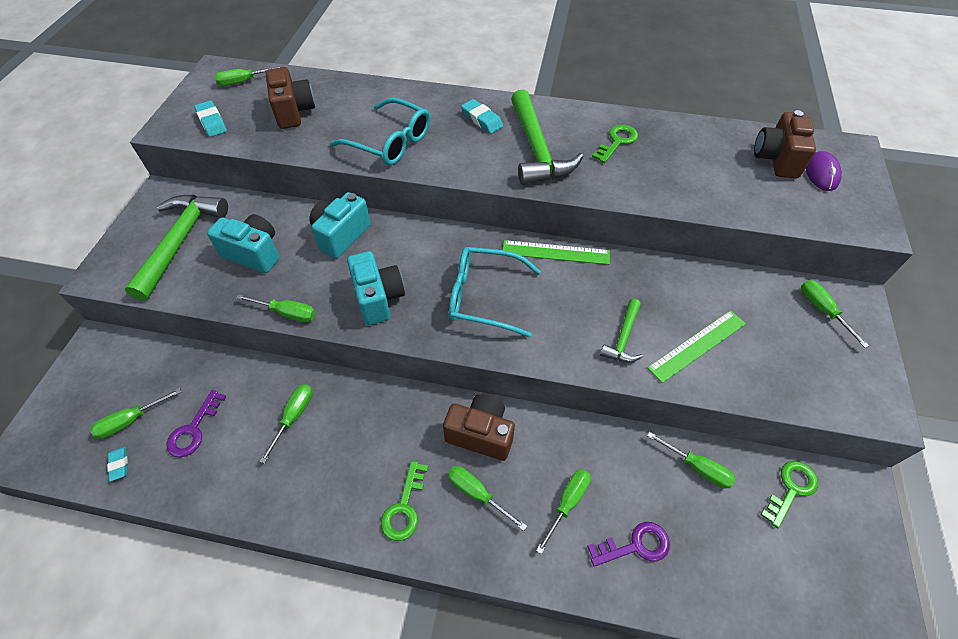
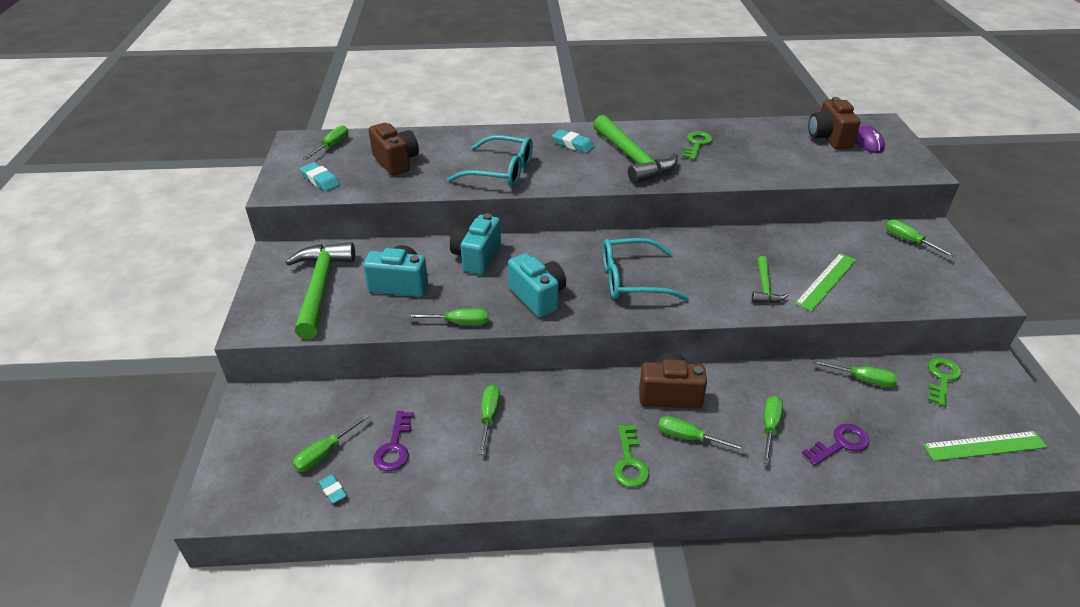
camera: 15 degrees left, 15 degrees down
(243, 82) = (332, 146): green screwdriver -> green screwdriver turned 150 degrees clockwise
(555, 252) = (676, 238): green ruler -> green ruler (984, 446)

